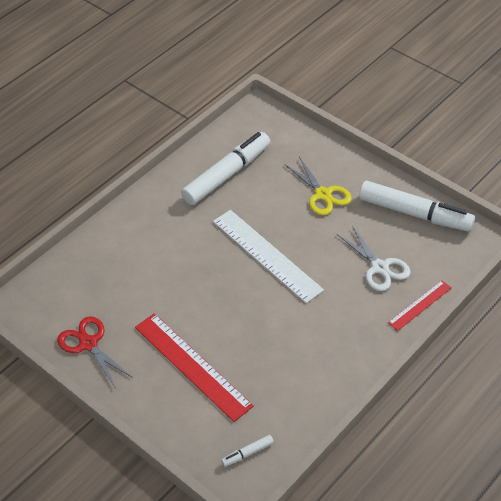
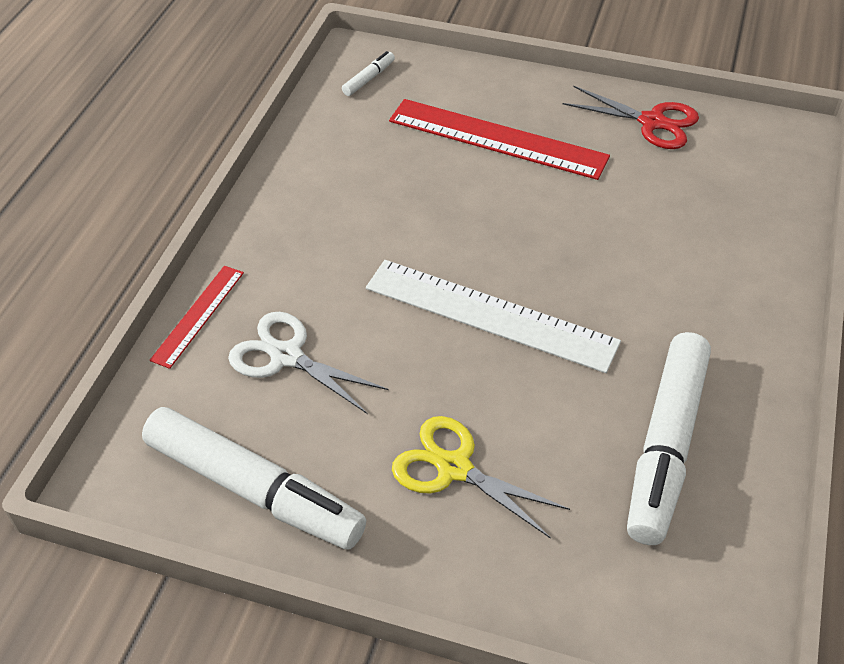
camera: 155 degrees right, 0 degrees up
(414, 213) = (254, 489): white marker -> white marker turned 150 degrees counterclockwise

